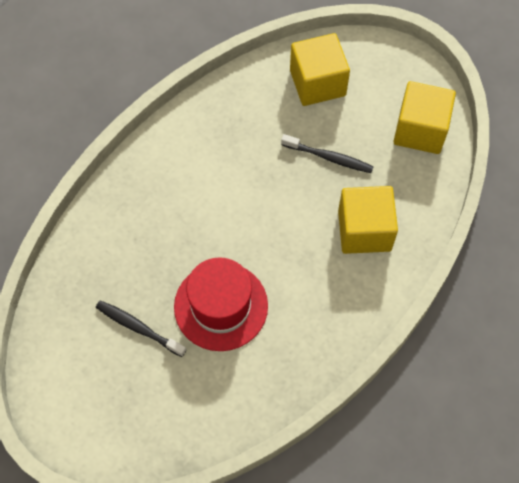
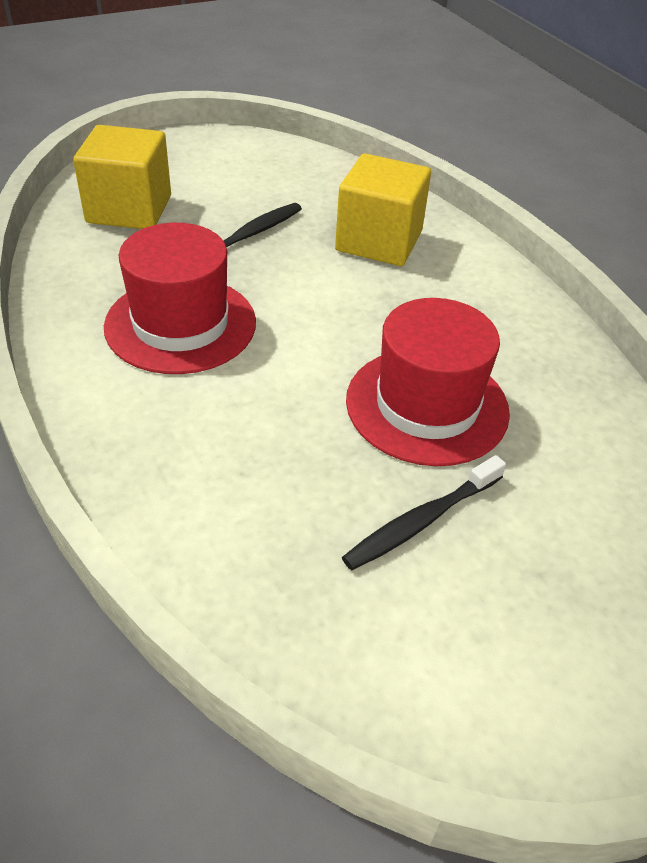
camera: 70 degrees left, 20 degrees down
(226, 162) = (180, 324): none -> red hat
(420, 130) = (268, 163): yellow cube -> none

